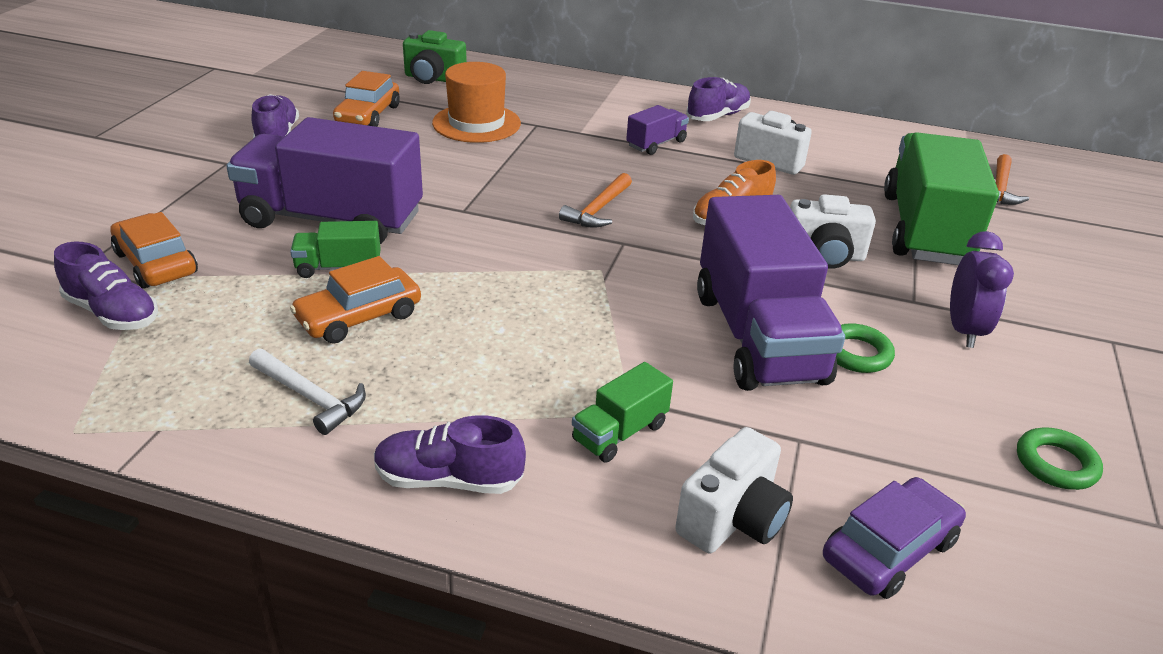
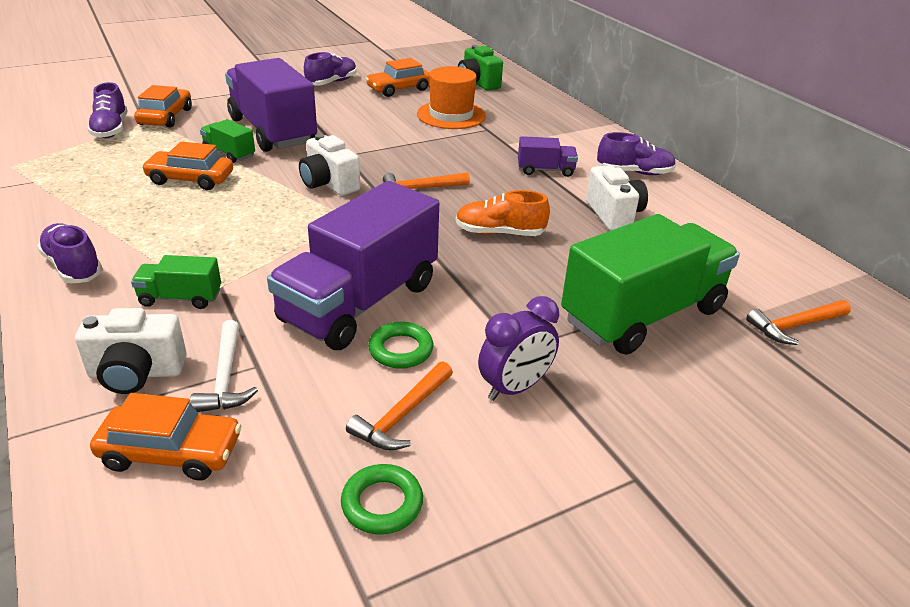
camera: 45 degrees right, 0 degrees up
(311, 397) = (102, 201): white hammer -> white hammer (226, 377)
(824, 256) = (515, 287): white camera -> white camera (329, 184)
(889, 549) = (171, 452): purple car -> orange car
(951, 399) = (402, 415): none -> orange hammer

